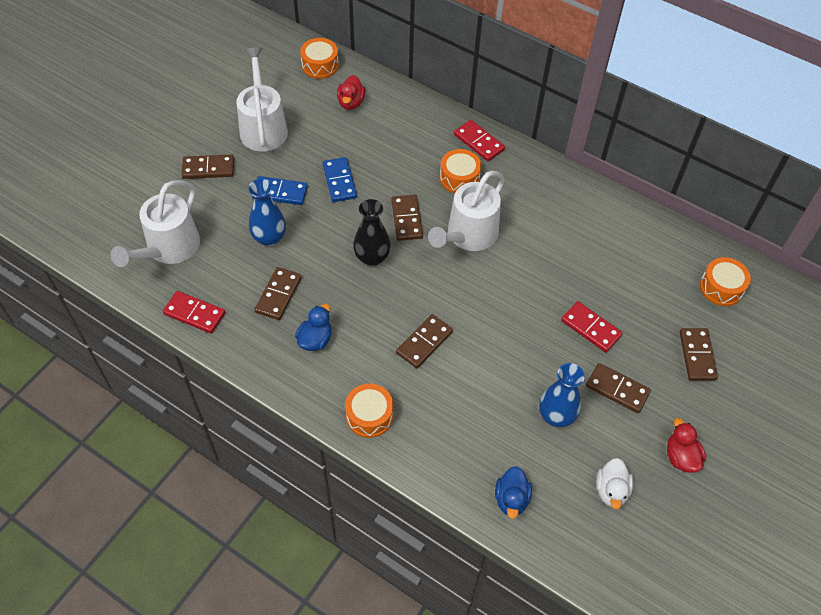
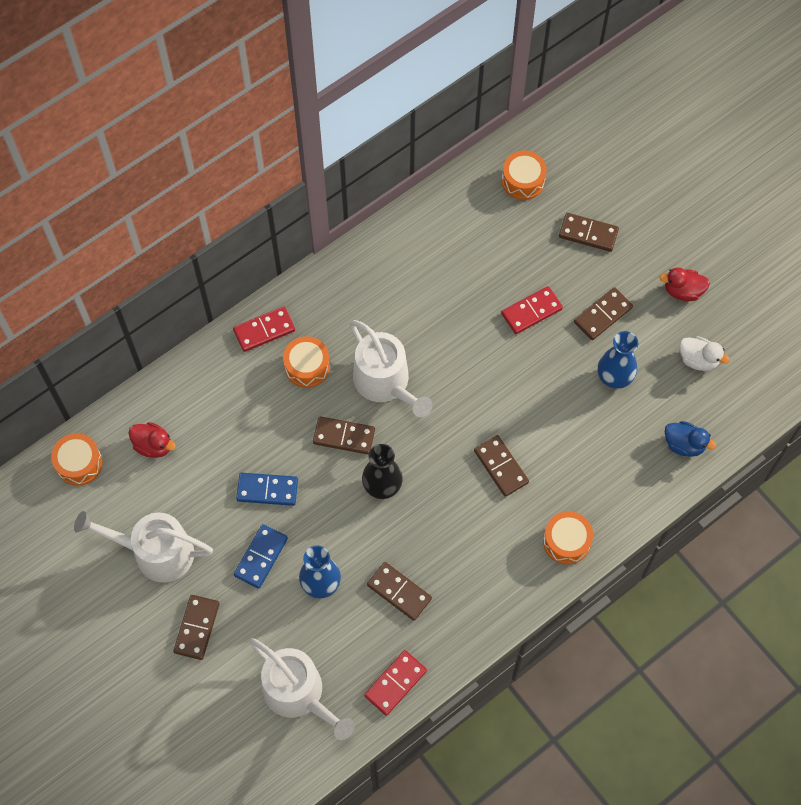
camera: 70 degrees left, 10 degrees up
(315, 339) = (465, 569): blue duck -> none

